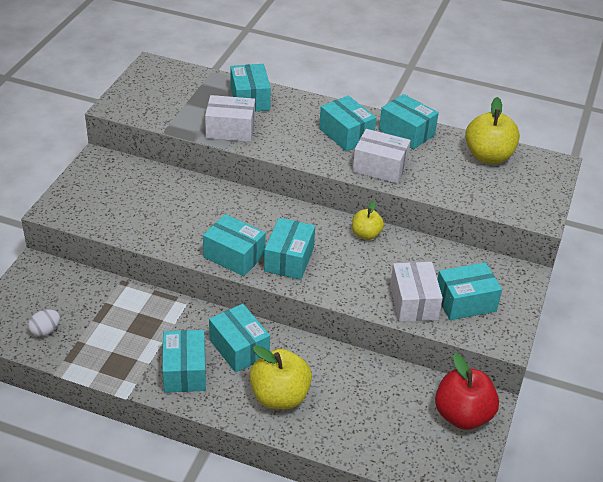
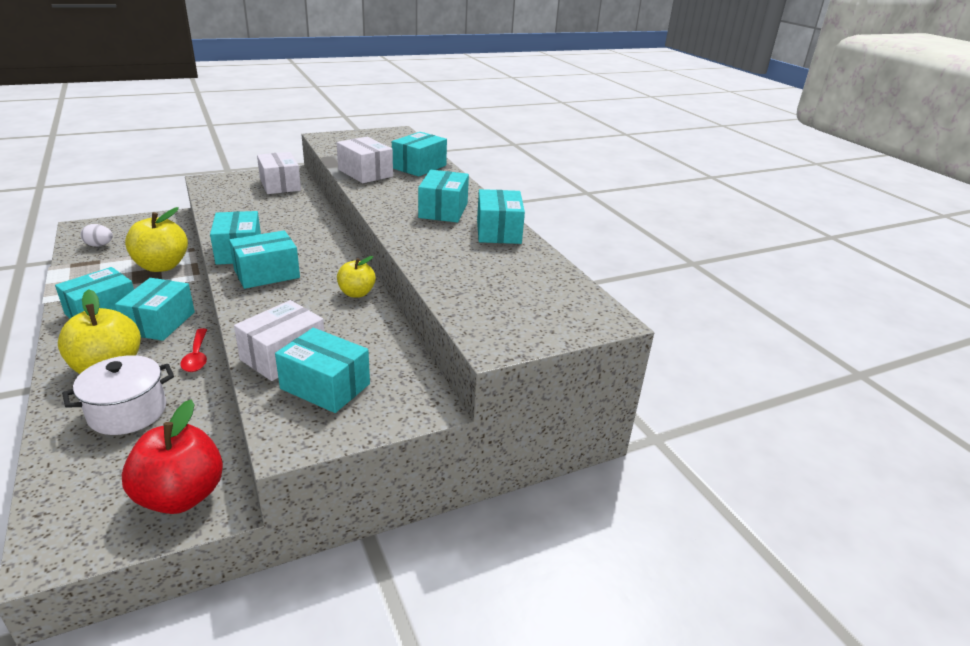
camera: 45 degrees right, 10 degrees down
(311, 349) = (197, 356): none -> red spoon
(349, 406) = (127, 412): none -> white pot
(380, 167) = (422, 237): white box -> white box (280, 185)
(488, 156) = (541, 279): yellow apple -> yellow apple (162, 266)

